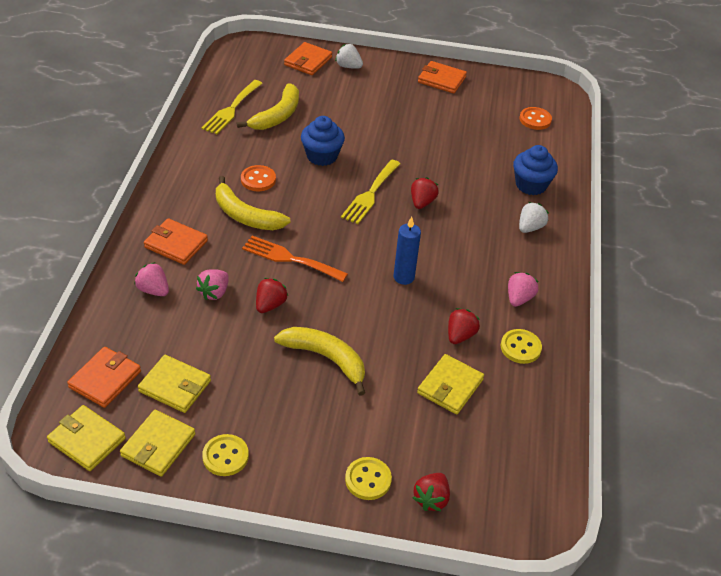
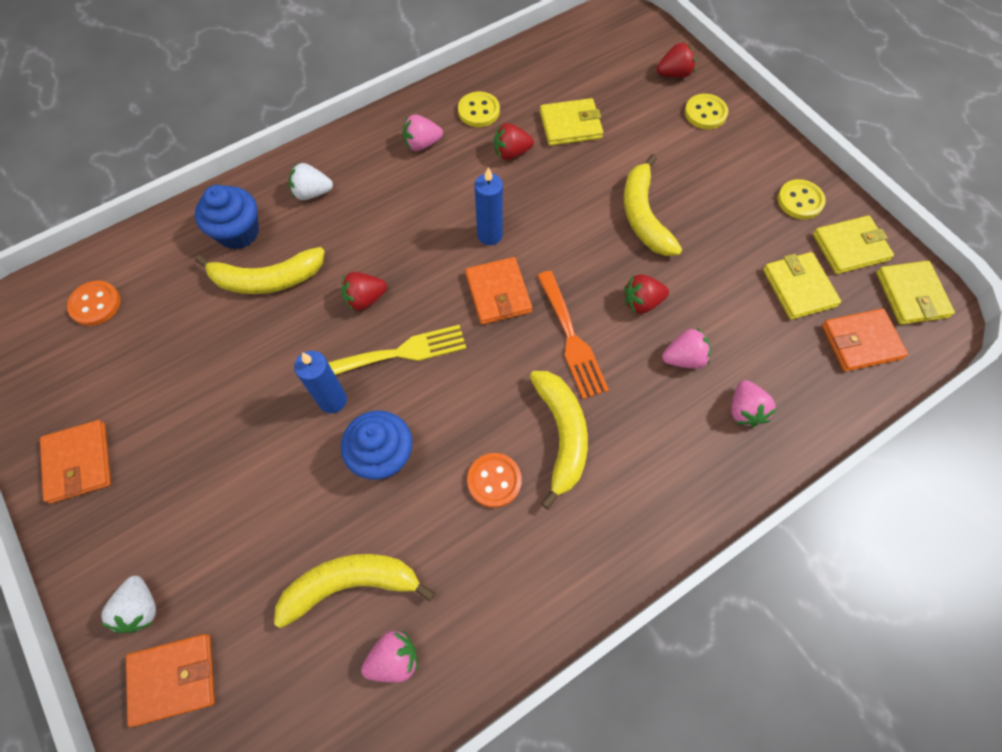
camera: 130 degrees left, 20 degrees up
(176, 244) = (673, 456): orange wallet -> orange wallet (498, 293)
(231, 109) = (394, 659): yellow fork -> pink strawberry
(373, 158) = (333, 400): none -> blue candle
(481, 177) = (267, 279): none -> yellow banana

